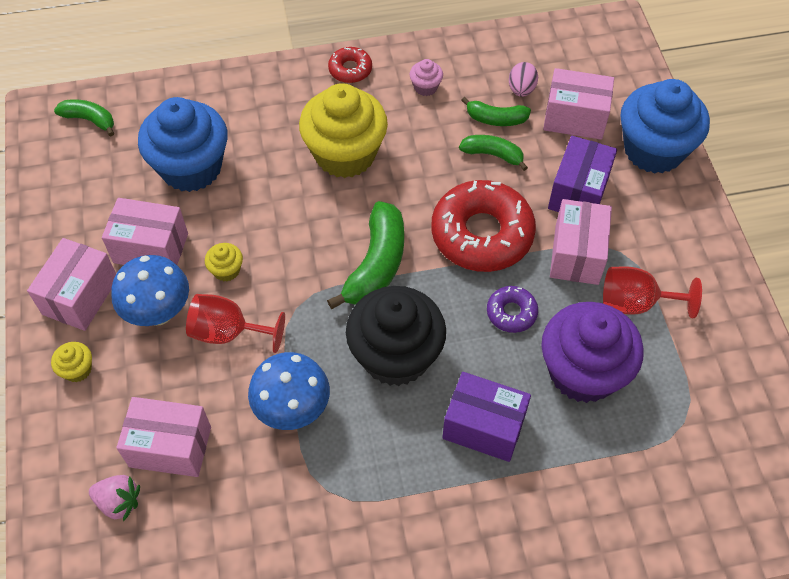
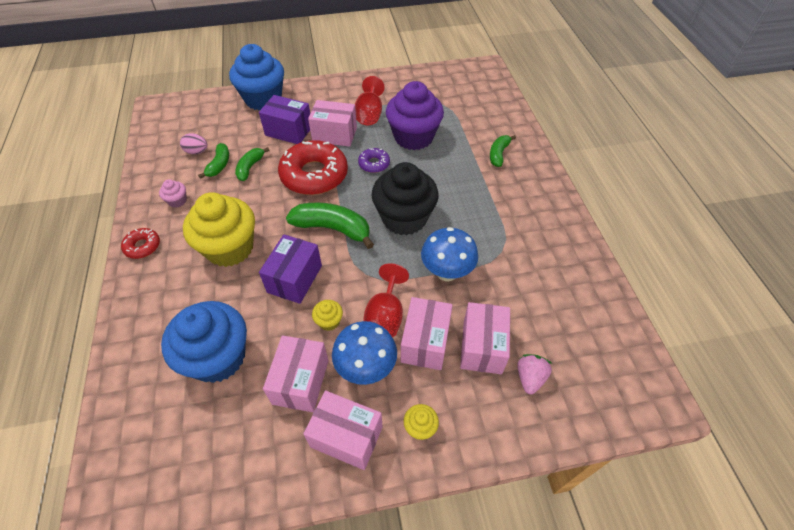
camera: 90 degrees left, 5 degrees down
(89, 120) = (132, 461): green banana -> green banana (498, 154)
(484, 427) = (451, 178): purple box -> purple box (294, 279)
(575, 118) = (229, 129): pink box -> pink box (425, 342)

